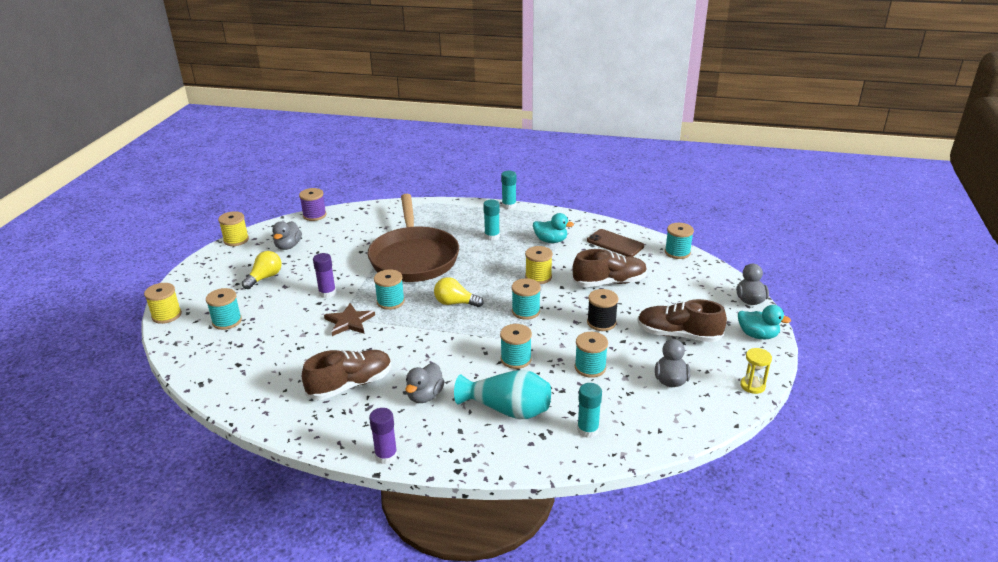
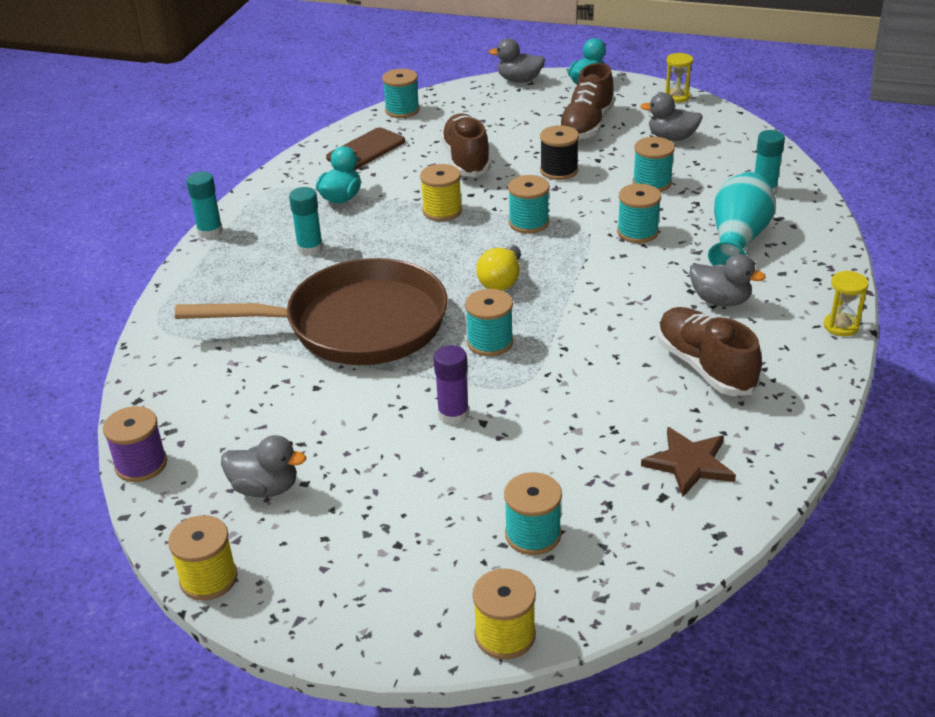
camera: 85 degrees left, 5 degrees up
(265, 278) = (384, 505): yellow light bulb -> none
(349, 322) = (544, 381): brown star -> brown star (689, 463)
(386, 456) = (841, 326): purple glue stick -> yellow hourglass

